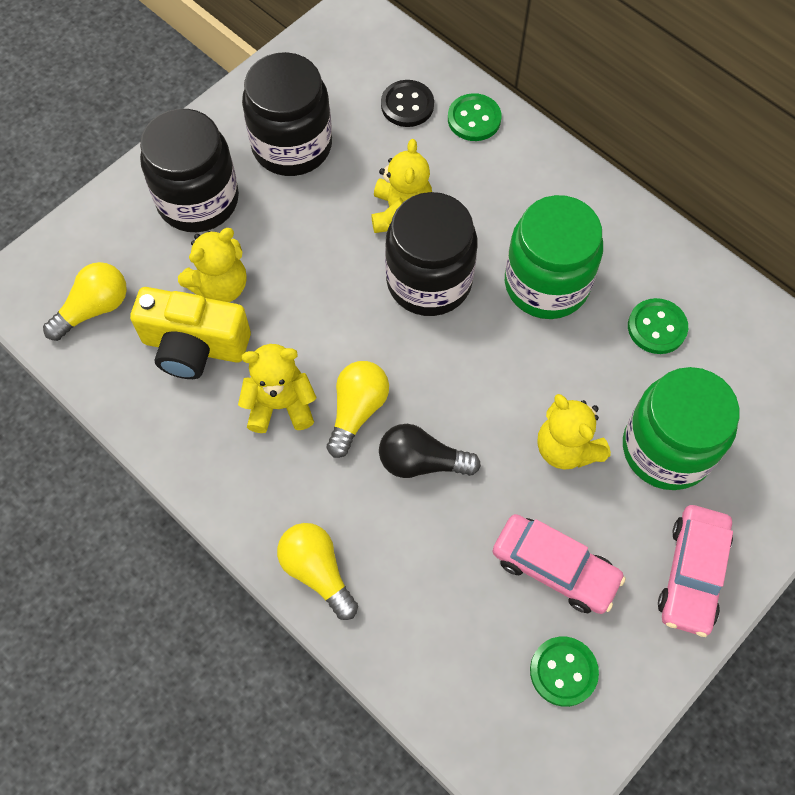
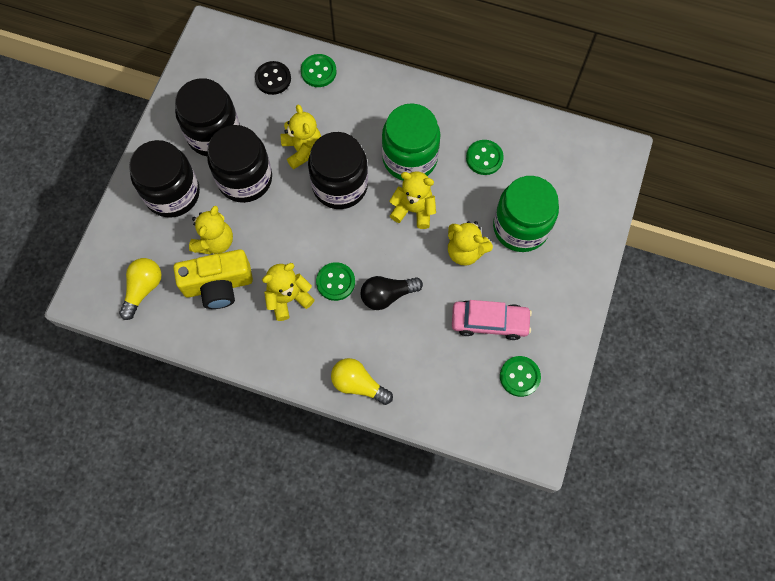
camera: 25 degrees left, 5 degrees up
(303, 220) = (245, 179): none -> black jar
(357, 411) = (335, 282): yellow light bulb -> green button
(518, 357) = (413, 210): none -> yellow teddy bear
(692, 574) = (564, 292): pink car -> none

